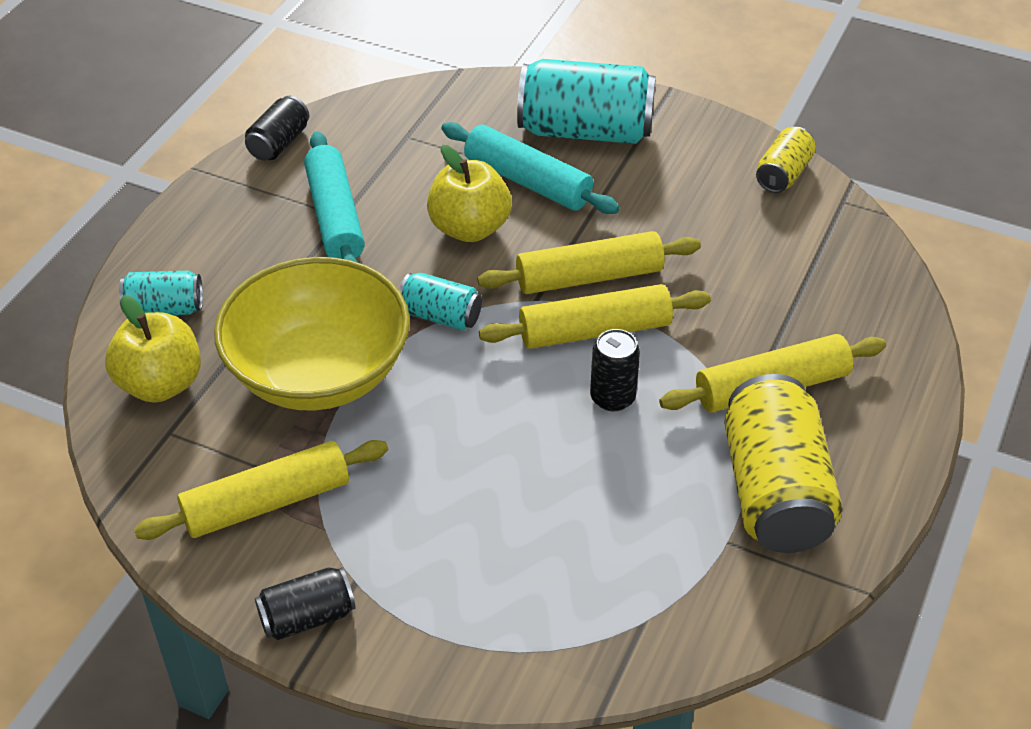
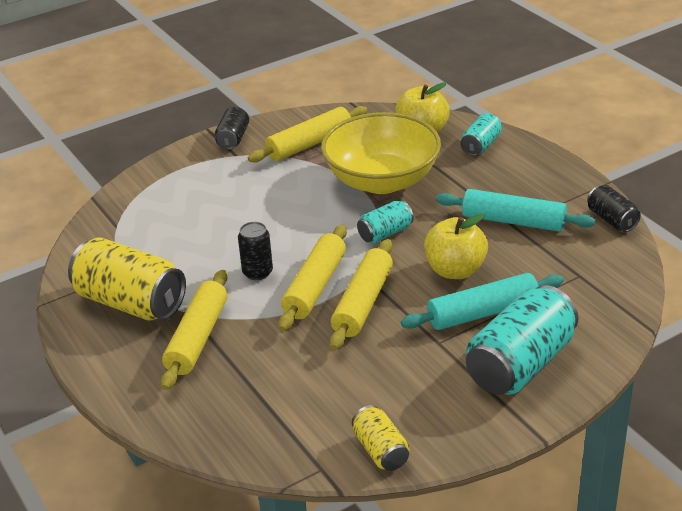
camera: 125 degrees right, 10 degrees down
(267, 503) = (309, 144): yellow rolling pin -> yellow rolling pin turned 45 degrees clockwise

